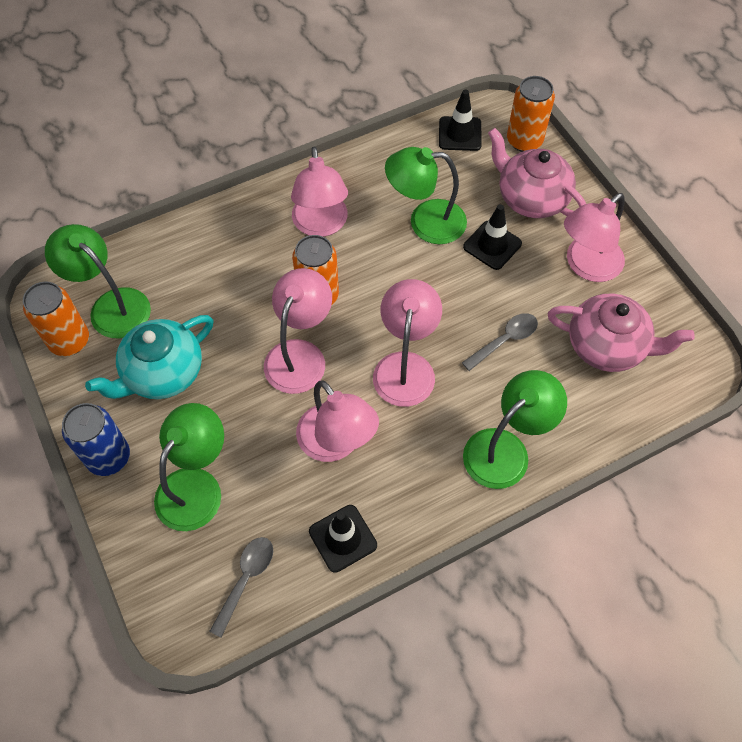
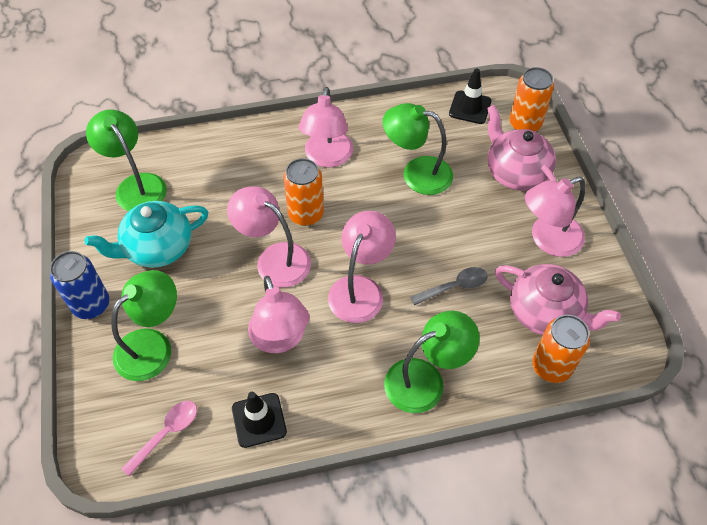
camera: 15 degrees right, 5 degrees down
(69, 341) = (93, 205): orange can -> orange can (551, 366)
(246, 579) = (166, 433): grey spoon -> pink spoon
(300, 355) = (274, 259): pink lamp -> pink lamp turned 90 degrees counterclockwise
(492, 245) = (469, 204): black traffic cone -> none

